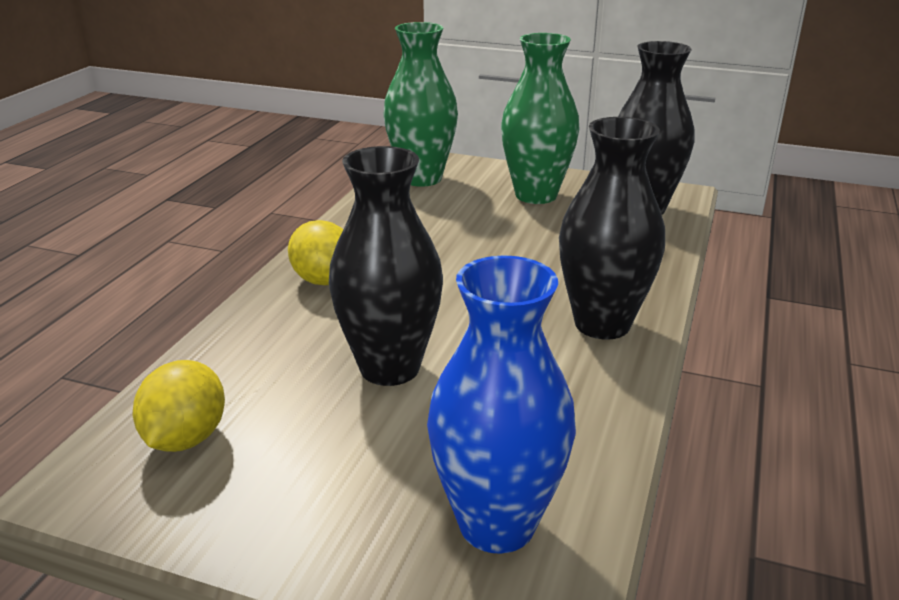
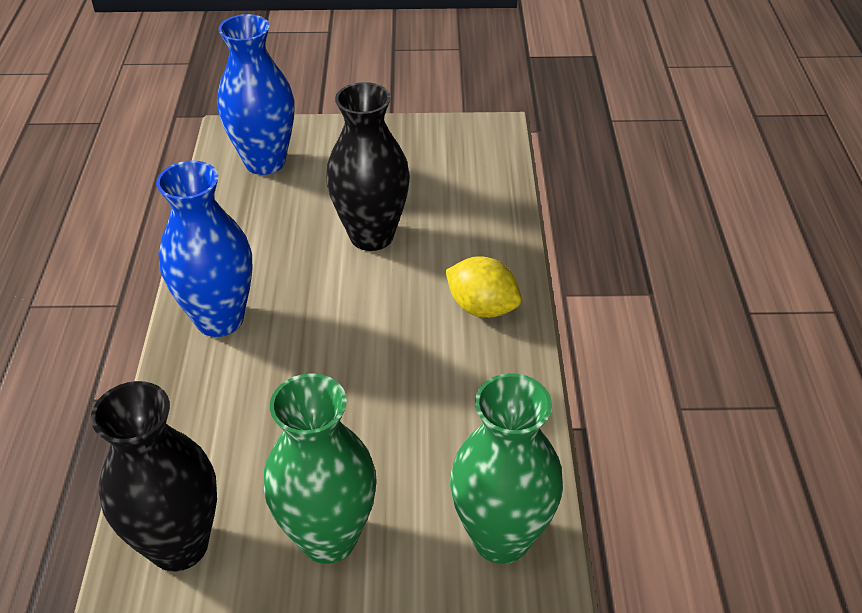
camera: 160 degrees right, 15 degrees up
(186, 438) = (462, 162): yellow lemon -> none
(602, 324) = (219, 319): black vase -> blue vase

